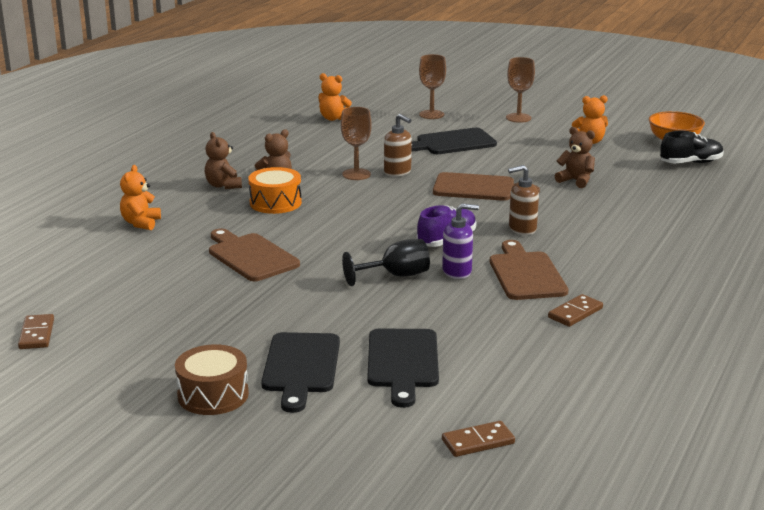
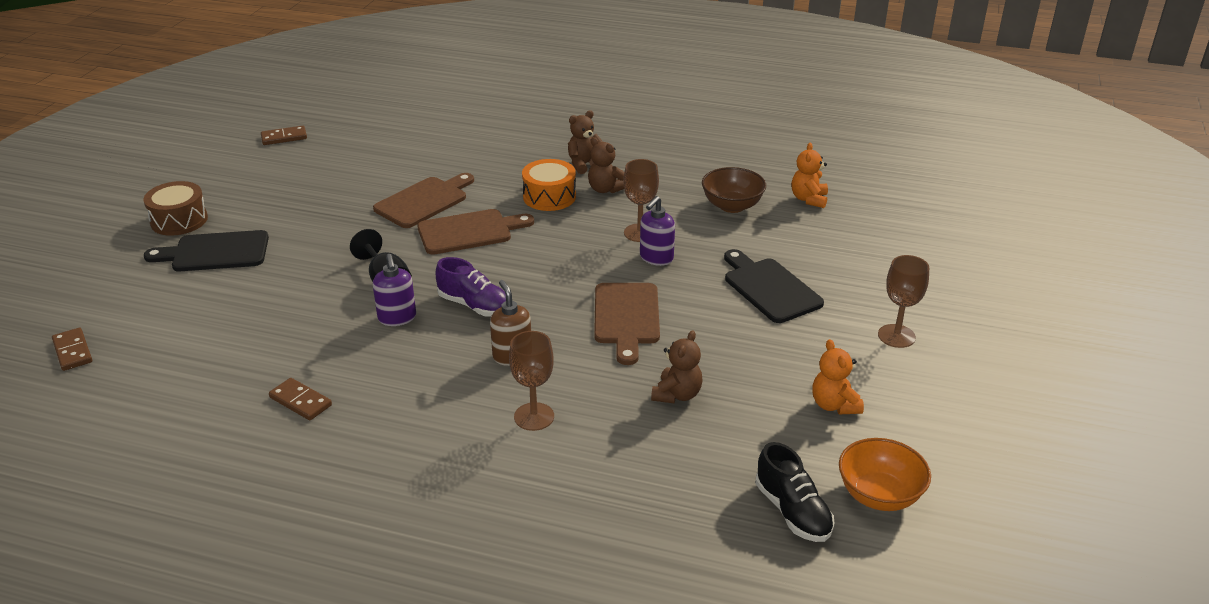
camera: 80 degrees right, 10 degrees up
(141, 223) = (487, 141): orange teddy bear -> none
(330, 141) = (732, 206): none -> brown bowl
(397, 172) = (656, 258): brown soap dispenser -> purple soap dispenser
(402, 362) = (214, 301): black cutting board -> none
(431, 114) = (865, 265): brown goblet -> brown goblet (534, 416)
(526, 274) = (394, 364): brown cutting board -> brown cutting board (469, 232)

